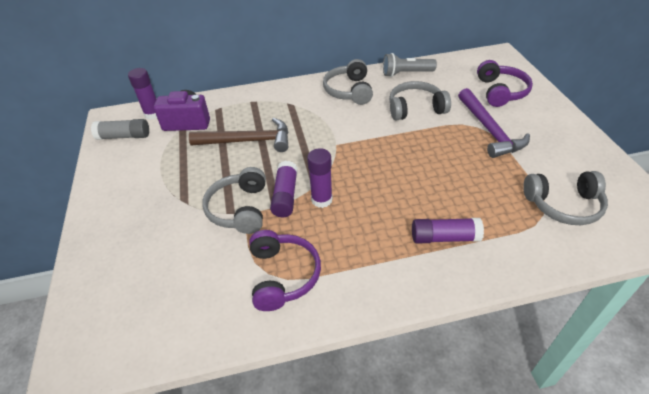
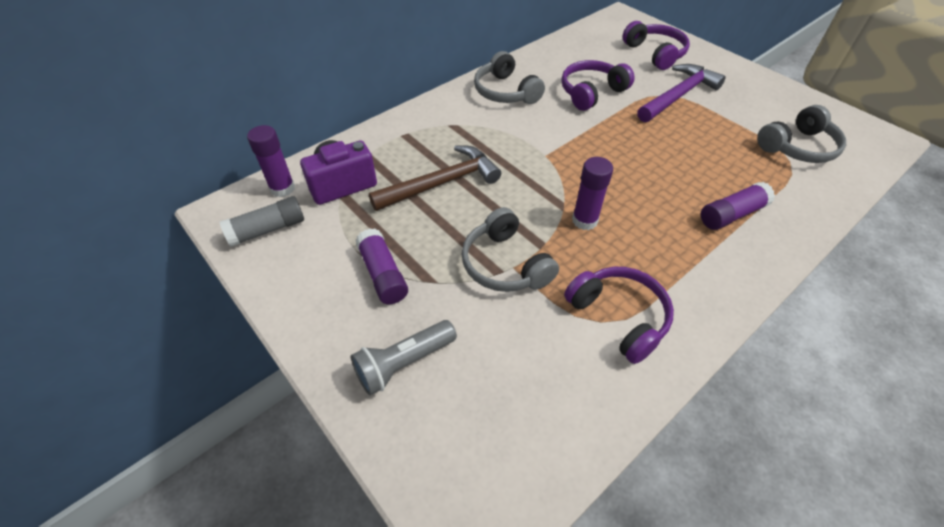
camera: 30 degrees left, 5 degrees up
(285, 196) = (542, 230): purple glue stick -> purple glue stick (383, 274)
(406, 73) = (549, 57): grey flashlight -> grey flashlight (404, 363)
(415, 108) = (591, 92): grey headphones -> purple headphones
(489, 130) = (679, 95): purple hammer -> purple hammer turned 90 degrees counterclockwise

